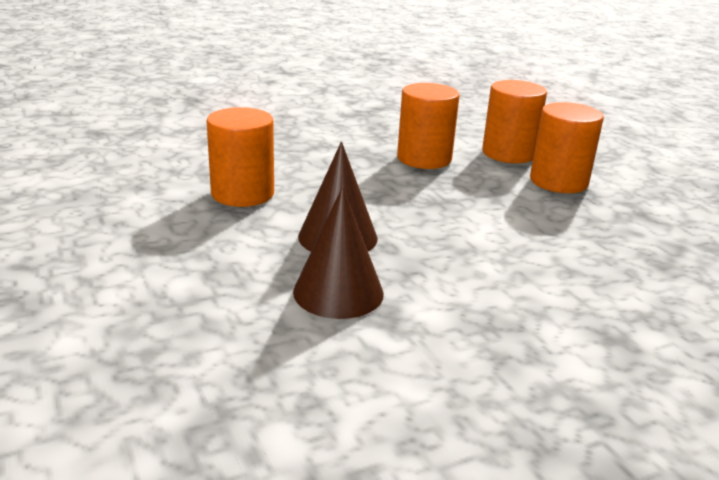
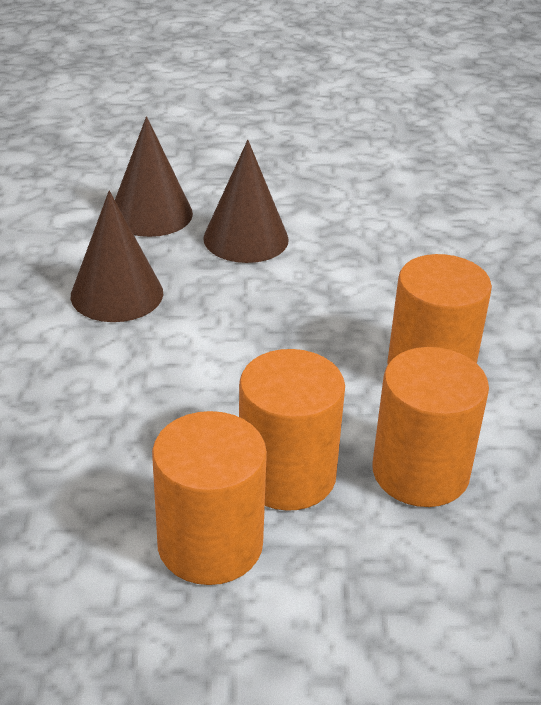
camera: 115 degrees right, 10 degrees up
(243, 194) = (377, 208): orange cylinder -> orange cylinder (210, 544)
(475, 274) = (117, 294): none -> brown cone

